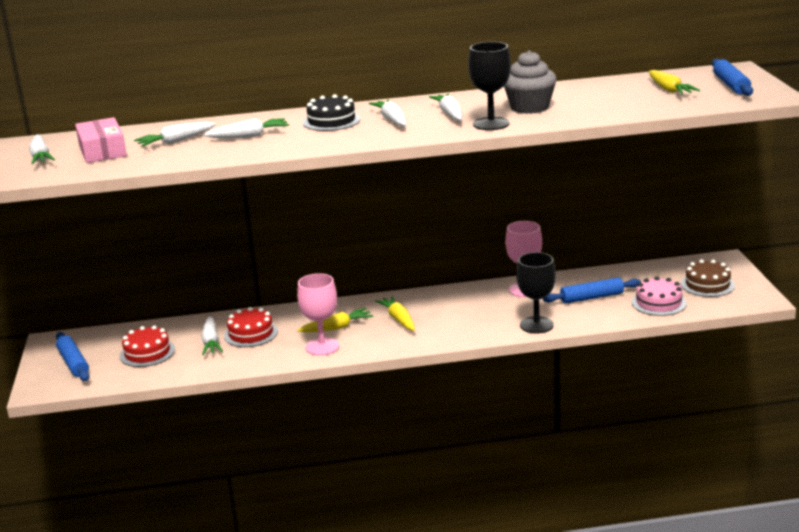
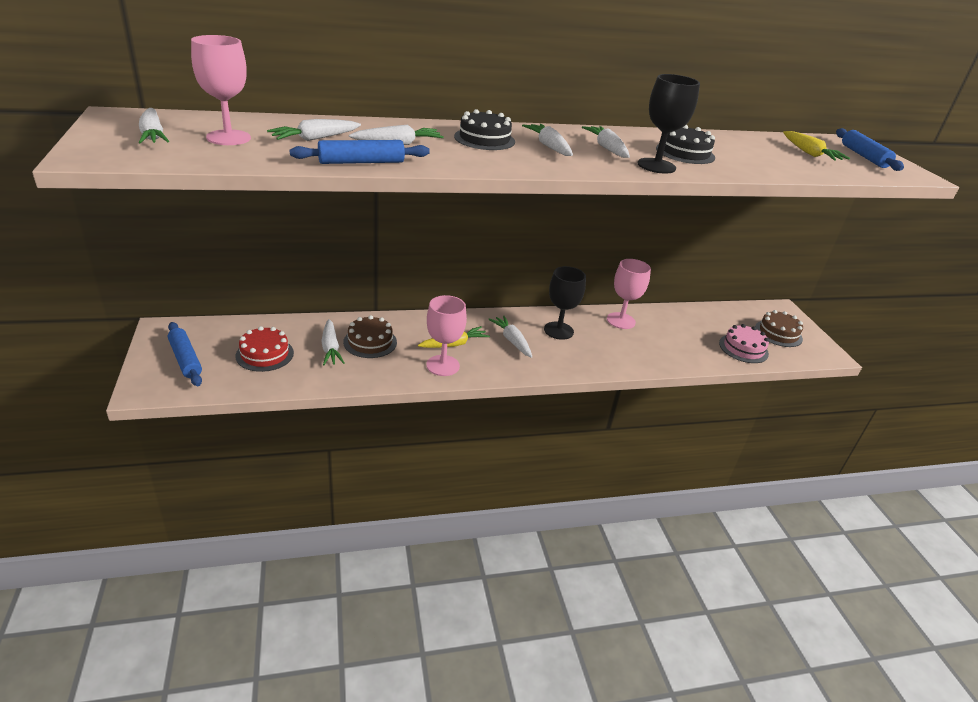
camera: 10 degrees left, 10 degrees up
(102, 150) = (228, 138): pink box -> pink goblet
(251, 333) = (370, 342): red cake -> brown cake
(398, 319) = (512, 341): yellow carrot -> white carrot
(529, 107) = (685, 153): grey cupcake -> black cake
(536, 325) = (642, 361): black goblet -> black goblet (558, 330)
(591, 297) = (682, 336): blue rolling pin -> blue rolling pin (361, 162)

